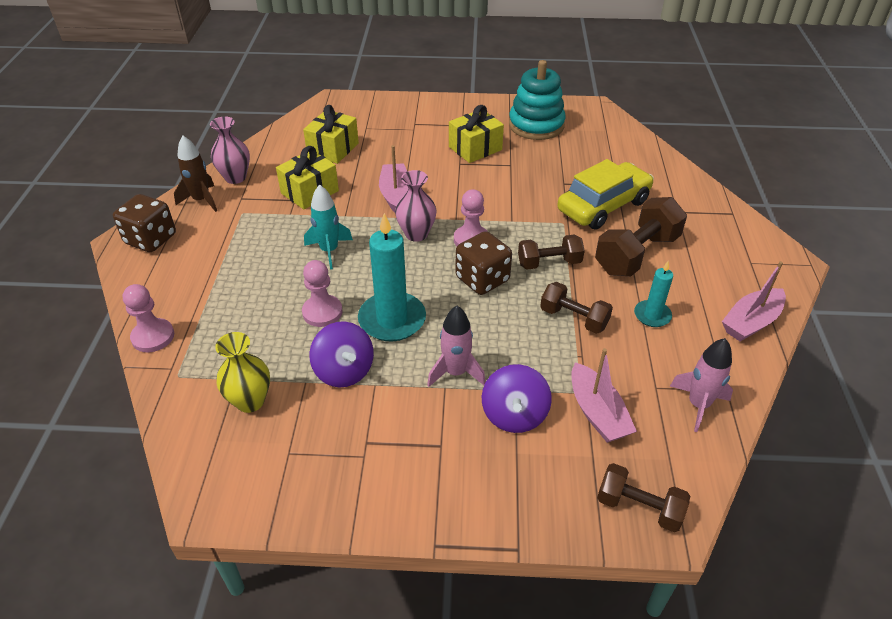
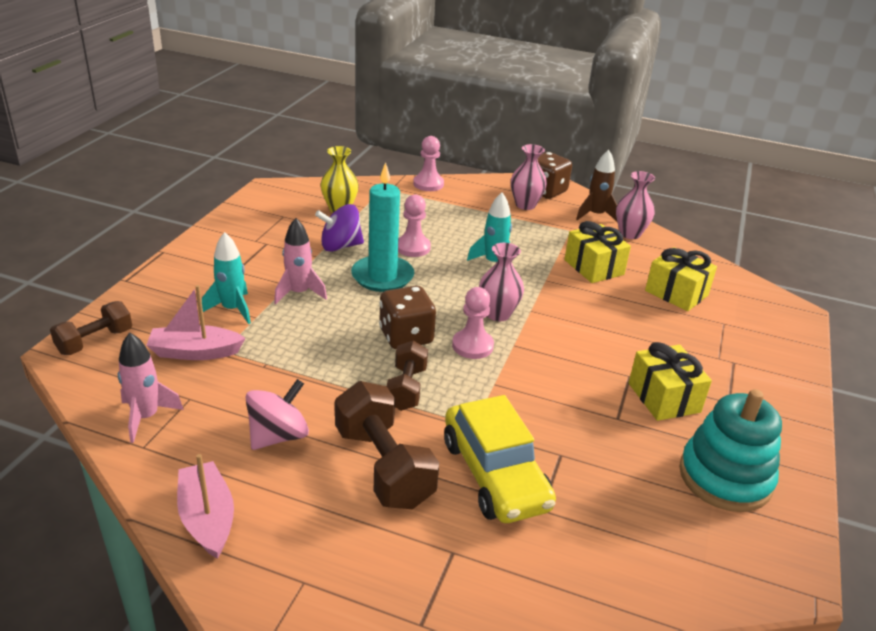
camera: 105 degrees right, 10 degrees down
(191, 249) = (525, 205): none -> pink vase
(395, 194) = (574, 315): pink boat -> none
(514, 415) = (232, 309): purple spinning top -> turquoise rocket
(573, 318) = (313, 377): brown dumbbell -> none
(652, 315) = (278, 436): turquoise candle -> pink spinning top

